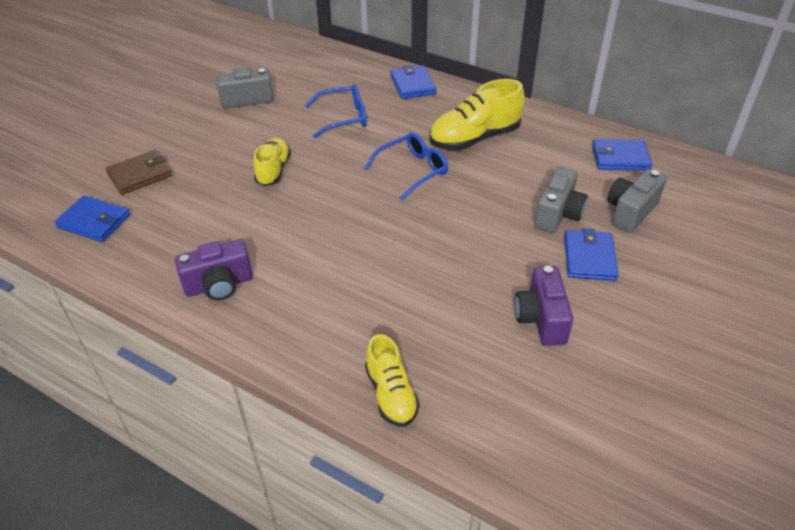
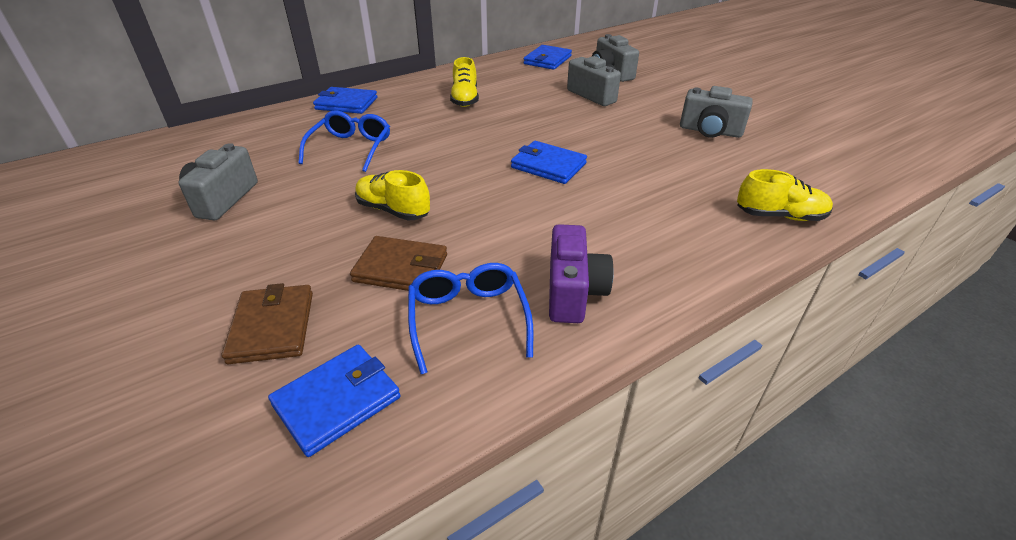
camera: 65 degrees left, 5 degrees down
(211, 199) = (401, 268): none -> brown wallet
(412, 170) = (480, 135): blue glasses -> blue glasses (468, 319)
(474, 138) = (465, 99): yellow shoe -> yellow shoe, size x0.63
(541, 319) = (710, 131): purple camera -> grey camera
(589, 258) = (651, 98): blue wallet -> blue wallet (548, 165)

